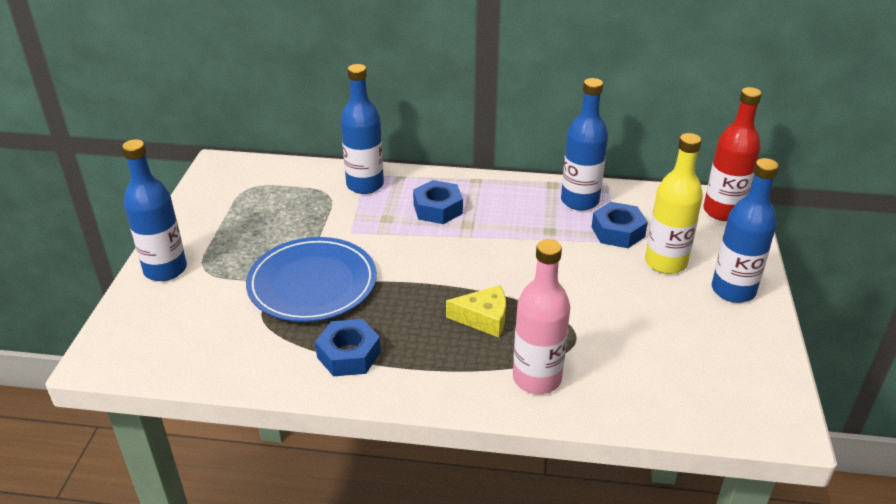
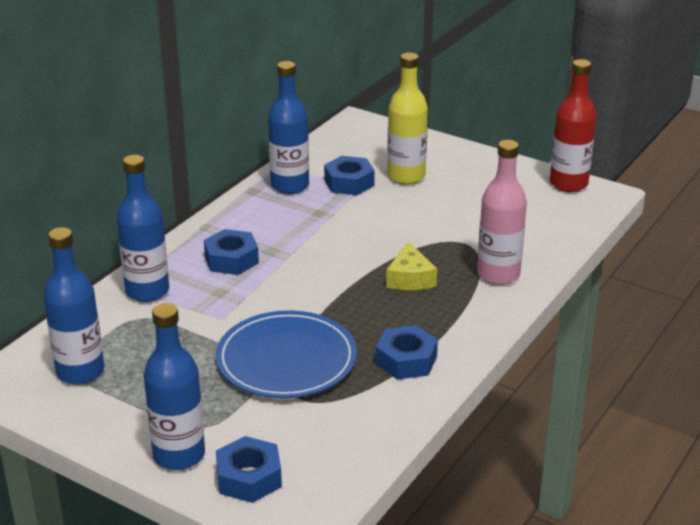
camera: 65 degrees left, 5 degrees down
(149, 313) = (249, 478): none -> blue nut
(484, 318) = (410, 278): yellow cheese -> yellow cheese turned 150 degrees clockwise
(722, 211) = (363, 131): red bottle -> red bottle (568, 184)
(733, 290) = (460, 161): blue bottle -> blue bottle (80, 372)

